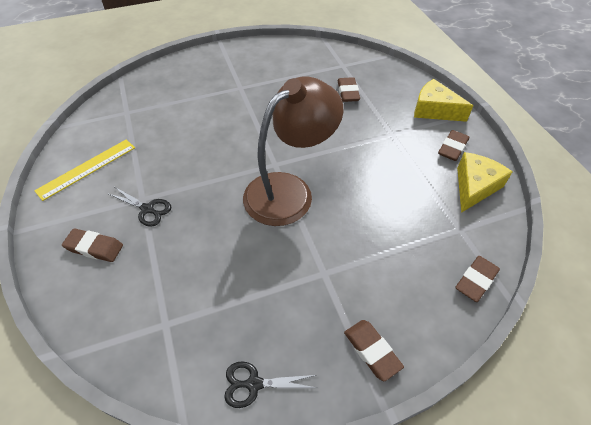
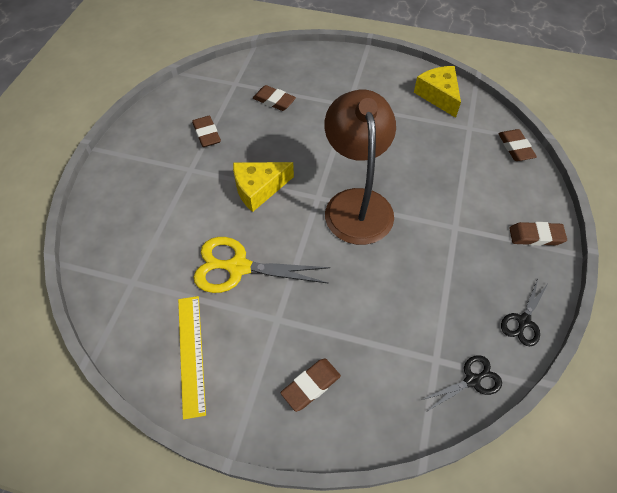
camera: 55 degrees left, 5 degrees up
(147, 209) = (295, 320): black scissors -> black scissors (472, 380)
(173, 155) = (238, 267): none -> yellow scissors
(434, 110) = (345, 65): yellow cheese -> yellow cheese (259, 189)
(452, 148) = (393, 82): brown eraser -> brown eraser (207, 134)

